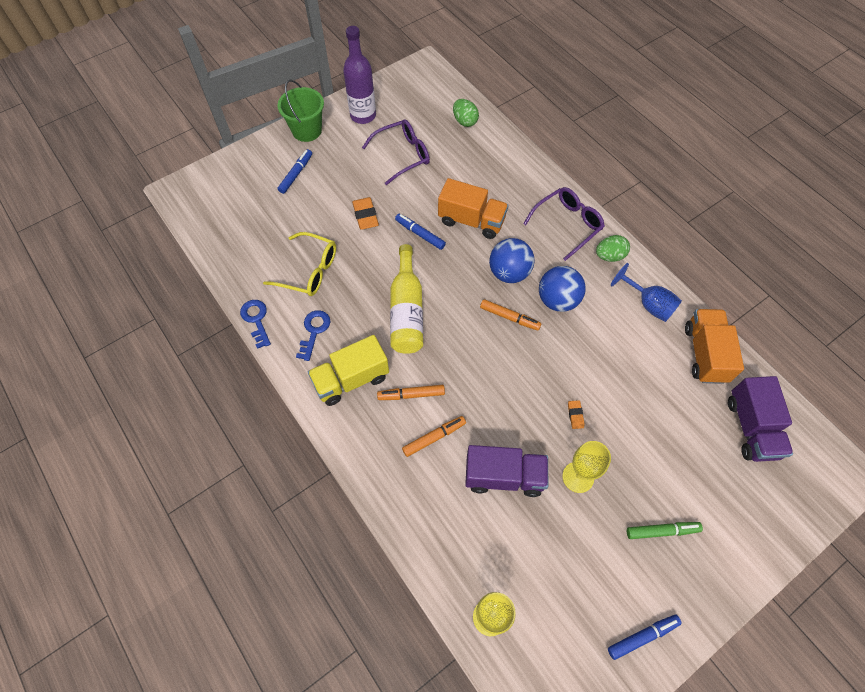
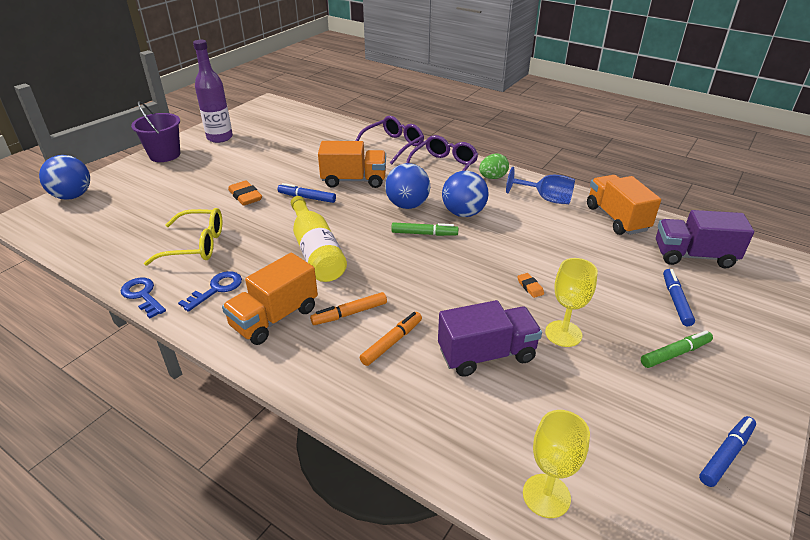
camera: 20 degrees left, 25 degrees down
(219, 172) = (72, 196): none -> blue ball
(296, 174) = (161, 183): blue marker -> blue marker (676, 301)
(307, 130) = (165, 155): green bucket -> purple bucket
(314, 331) = (216, 289): blue key -> blue key turned 45 degrees clockwise
(351, 379) = (275, 318): yellow truck -> orange truck
(402, 155) = (268, 154): purple glasses -> purple glasses (393, 146)
(465, 121) = (318, 126): green egg -> none
(509, 317) = (424, 234): orange marker -> green marker
(751, 428) = (693, 256): purple truck -> purple truck turned 120 degrees clockwise

